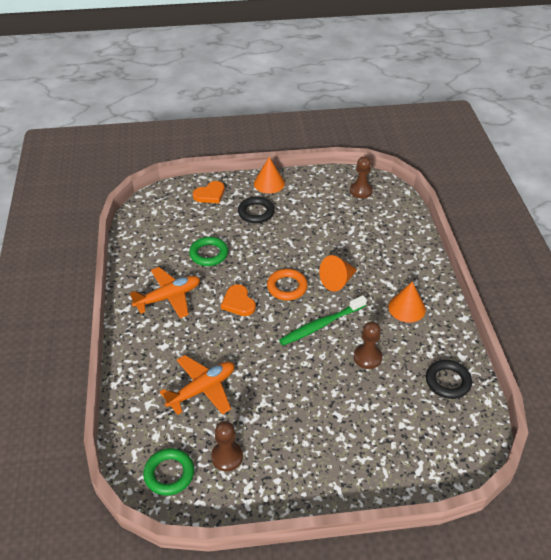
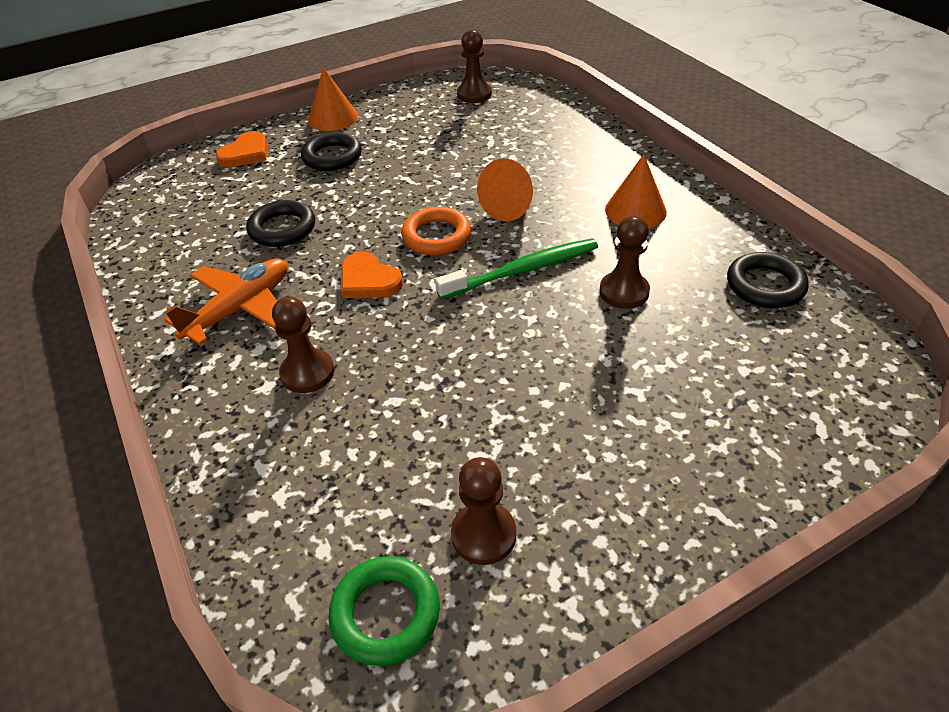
camera: 20 degrees left, 0 degrees up
(185, 346) = (307, 373): none -> brown pawn
(202, 389) = (374, 433): orange plane -> none
(209, 254) = (282, 228): green ring -> black ring
(321, 325) = (522, 270): green toothbrush -> green toothbrush turned 150 degrees counterclockwise

